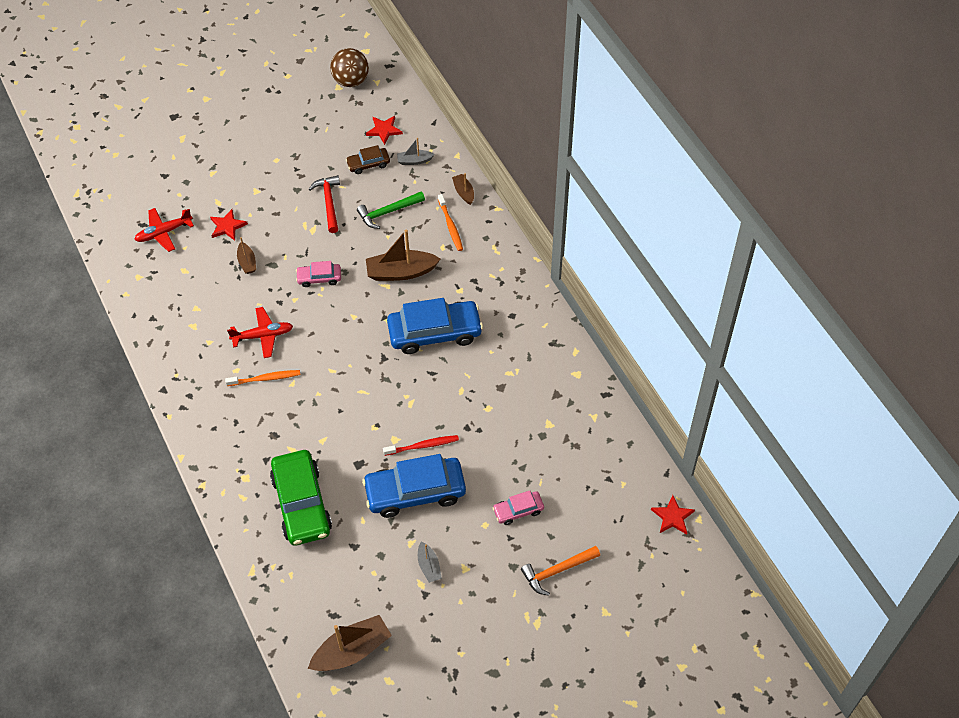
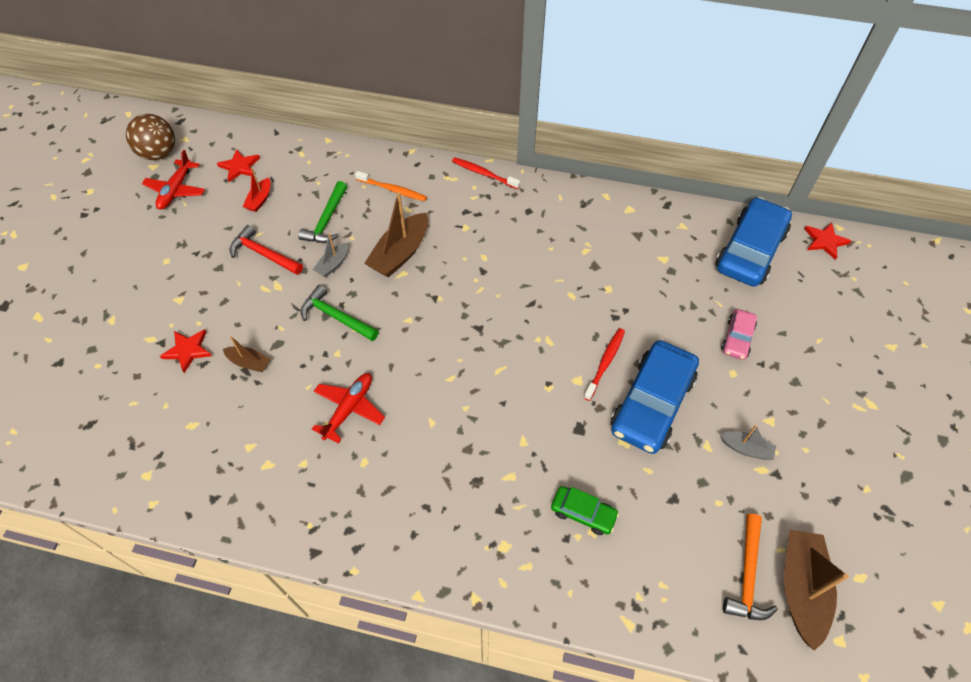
camera: 50 degrees left, 0 degrees up
(163, 233) = (124, 412): red plane -> red plane (176, 190)
(265, 378) = (402, 442): orange toothbrush -> none
(301, 504) = (583, 513): green car -> green car, size x0.50
(319, 278) = (336, 317): pink car -> green hammer
(368, 164) = (260, 200): brown car -> red boat
(414, 161) = (297, 169): grey boat -> grey boat (333, 264)
(435, 332) = (491, 273): blue car -> blue car (750, 251)
(463, 192) = (369, 160): brown boat -> none
(520, 265) = (483, 173): none -> red toothbrush
(557, 571) = (824, 352): orange hammer -> orange hammer (747, 575)

